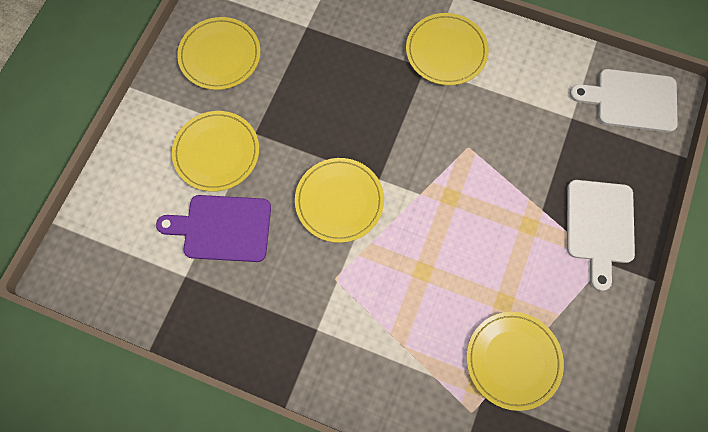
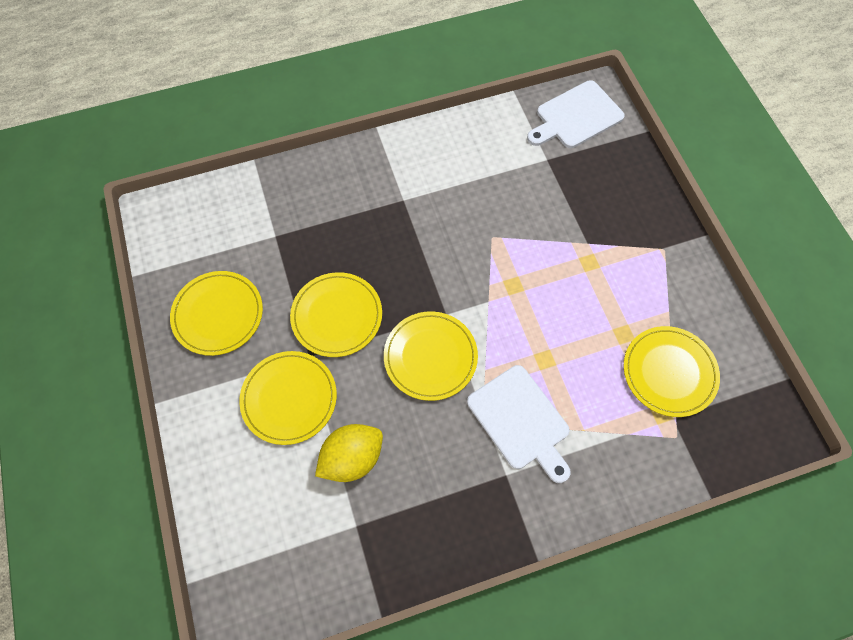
camera: 40 degrees left, 5 degrees down
(222, 228) = (352, 458): purple cutting board -> yellow lemon
(446, 51) = (409, 175): yellow plate -> yellow plate (337, 316)
(599, 226) = (637, 224): white cutting board -> white cutting board (521, 421)

